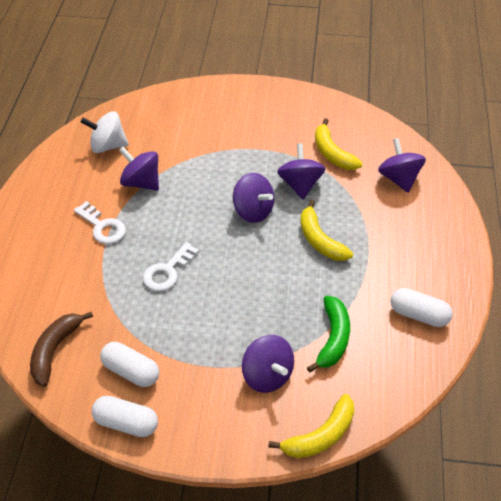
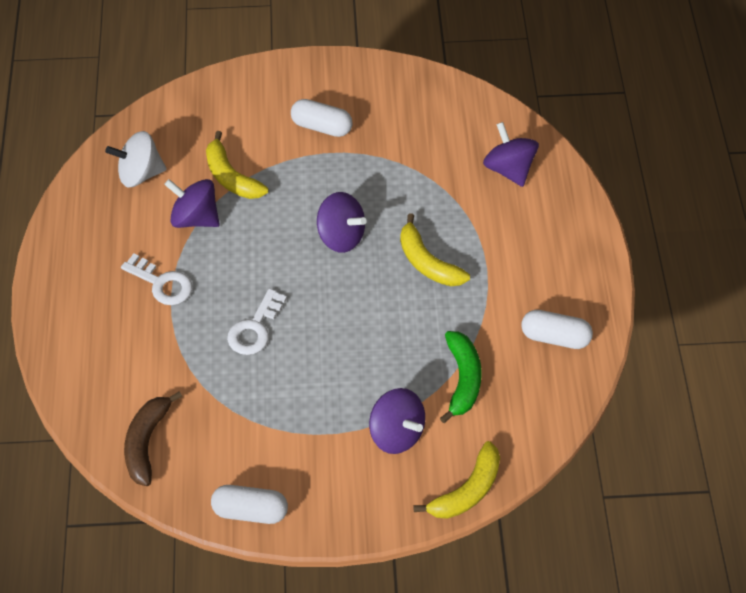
camera: 10 degrees left, 5 degrees up
(131, 371) = (241, 453): white capsule -> white capsule (321, 127)
(300, 184) = (391, 193): purple spinning top -> none
(332, 153) = (423, 146): yellow banana -> yellow banana (231, 177)

